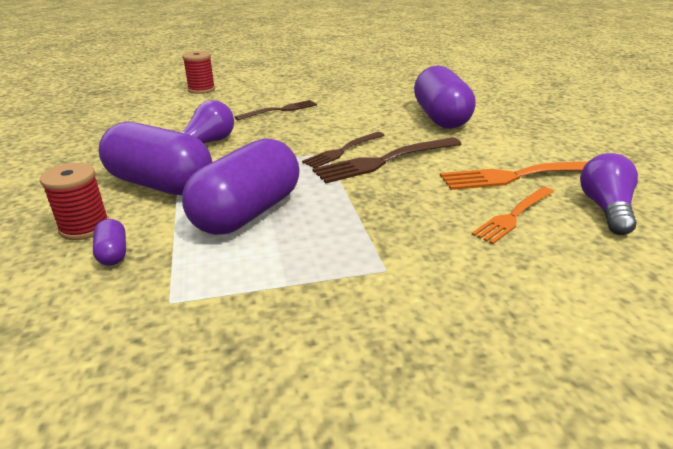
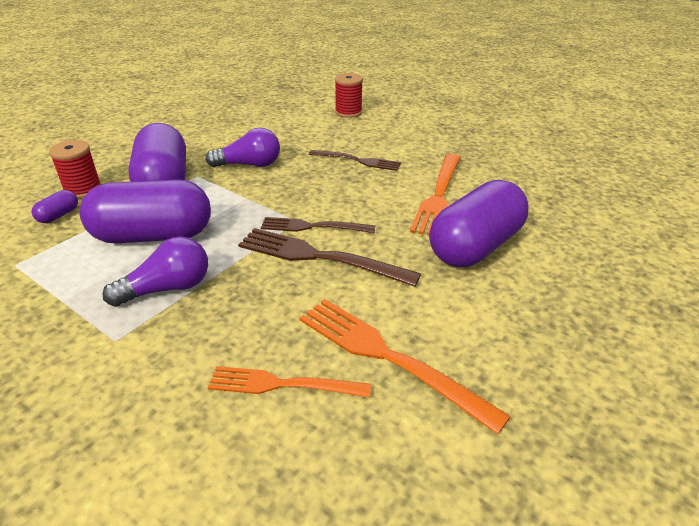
camera: 50 degrees right, 5 degrees up
(370, 106) = (439, 196): none -> orange fork
(605, 208) = (375, 458): purple light bulb -> purple light bulb (168, 288)

